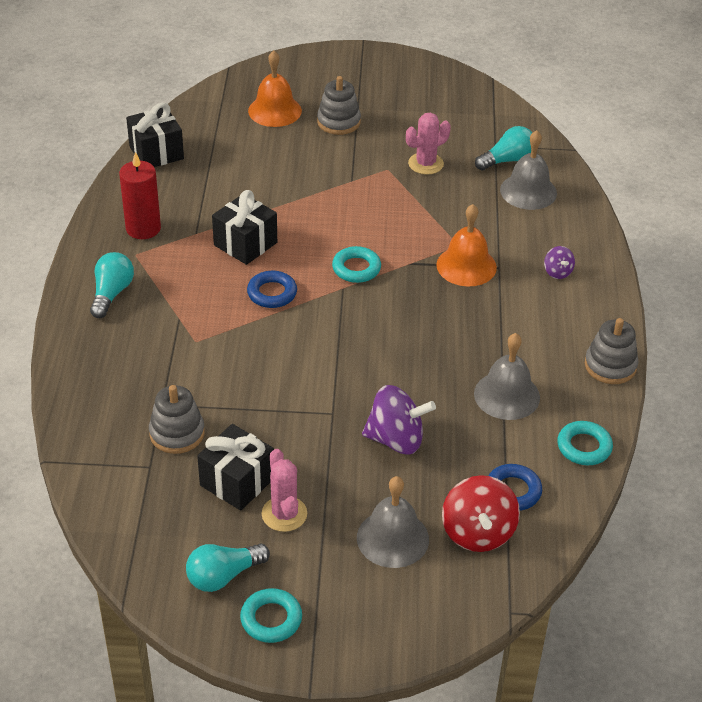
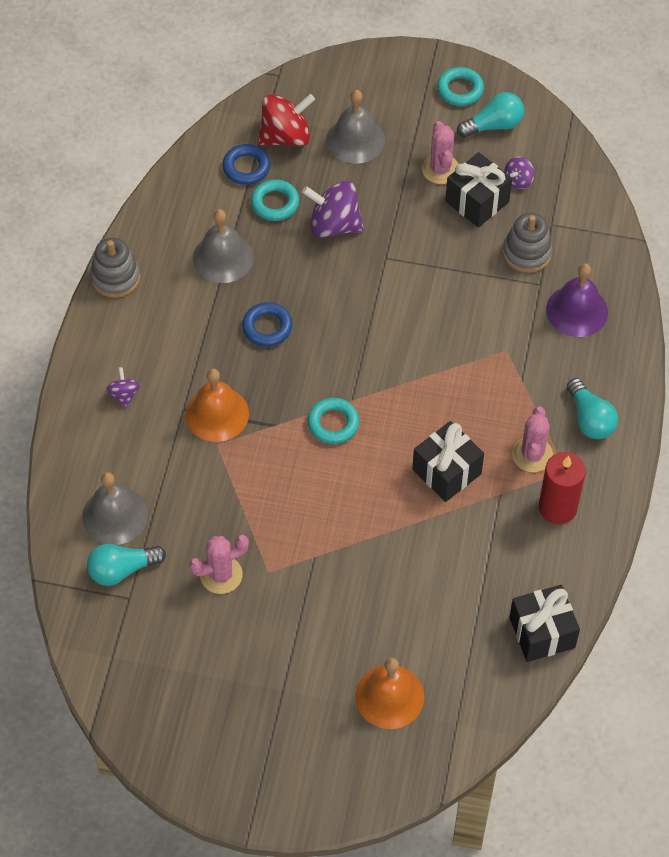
camera: 170 degrees left, 15 degrees up
(111, 293) = (590, 419): turquoise light bulb -> turquoise light bulb turned 45 degrees counterclockwise
(122, 383) = (577, 311): none -> purple bell
(167, 262) = (532, 455): none -> pink cactus
(189, 511) = (518, 180): none -> purple spinning top
(272, 293) = (425, 401): blue ring -> blue ring (267, 327)
(338, 122) = (311, 664): grey stacking toy -> none
(478, 532) = (286, 136): red spinning top -> red spinning top turned 60 degrees clockwise
(584, 447) = (172, 200): turquoise ring -> turquoise ring (275, 203)

